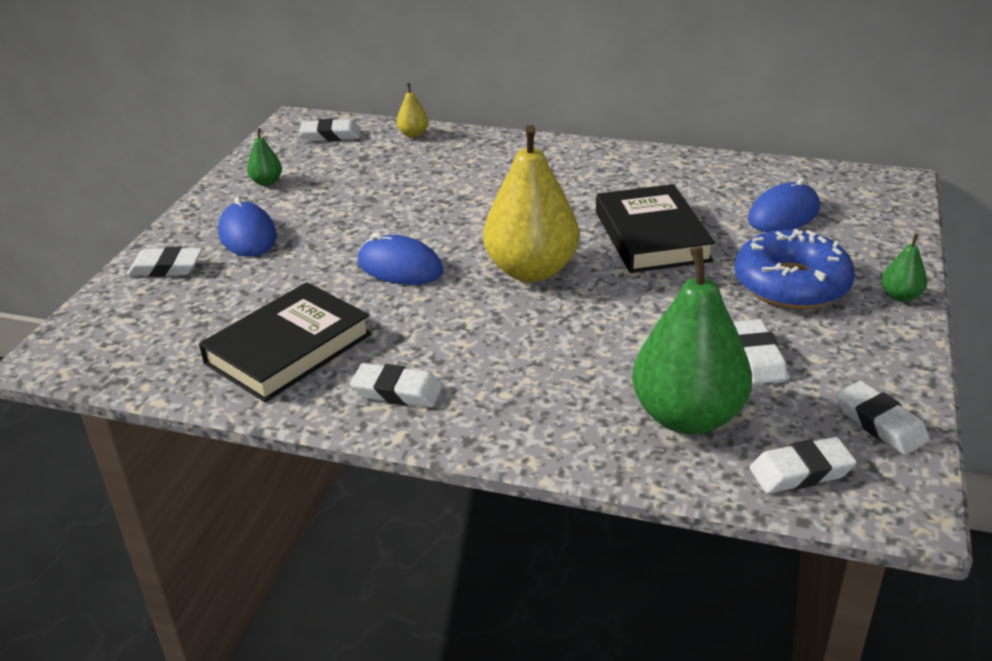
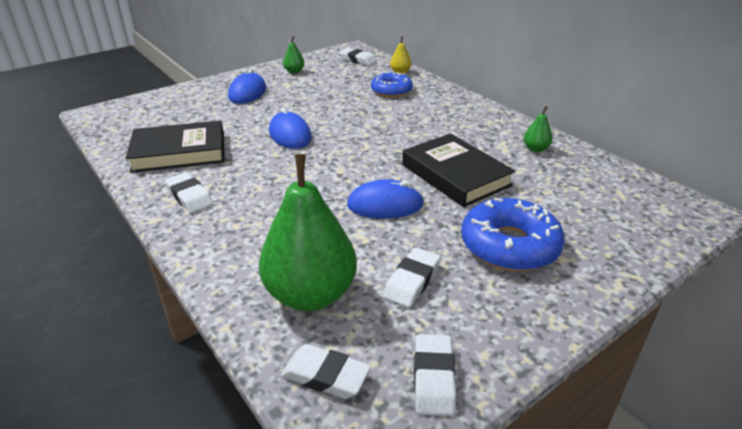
camera: 35 degrees right, 0 degrees up
(166, 268) = (192, 94): white eraser -> none
(439, 163) = (391, 91): none -> blue donut
(531, 270) = (354, 165): yellow pear -> none
(651, 236) = (455, 175): black book -> black book turned 60 degrees counterclockwise
(783, 214) = (571, 198): blue mouse -> blue mouse (385, 205)
(900, 296) = (587, 294): green pear -> green pear (535, 149)

